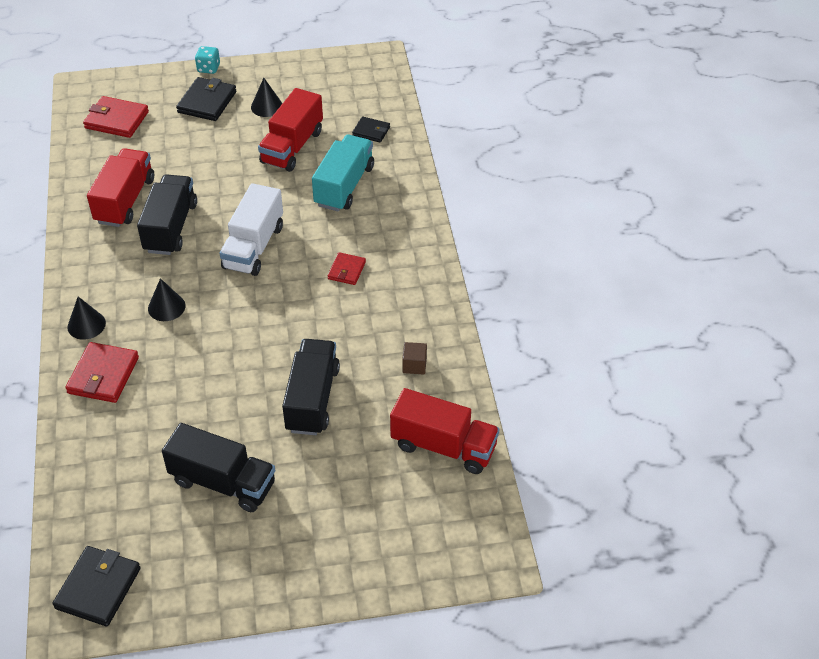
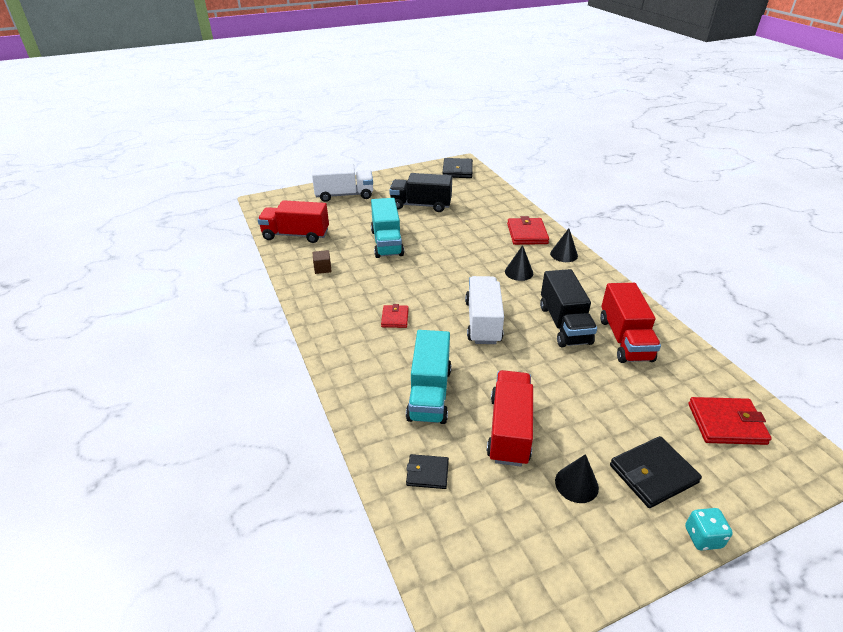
camera: 165 degrees right, 10 degrees down
(207, 102) = (653, 474): black wallet -> black wallet turned 60 degrees clockwise
(312, 399) = (387, 243): black truck -> turquoise truck
(344, 546) = (344, 195): none -> white truck

